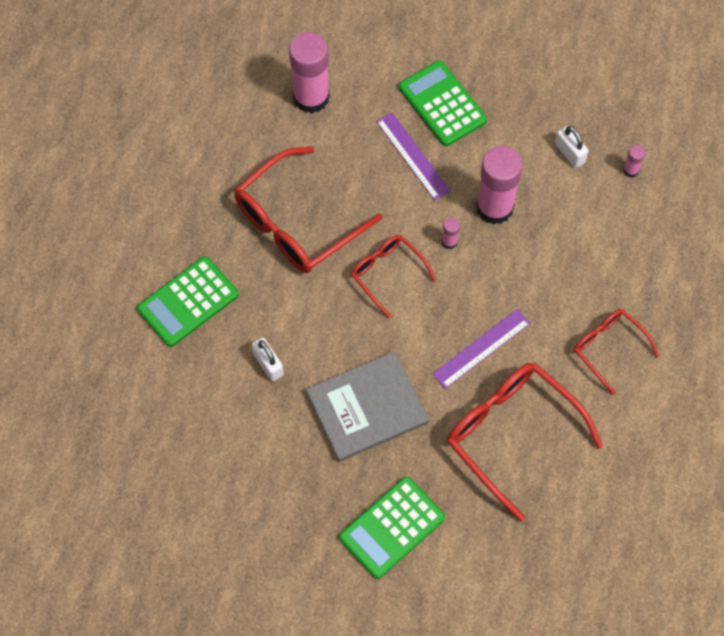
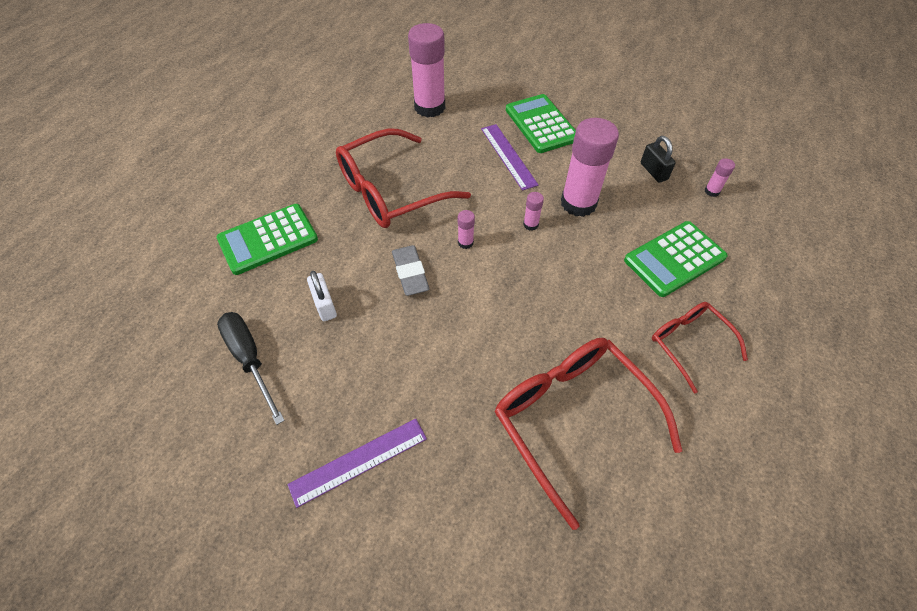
camera: 10 degrees right, 10 degrees down
(217, 428) = (250, 359): none -> black screwdriver
(341, 317) = (410, 273): none -> grey eraser
(367, 408) = (415, 364): grey book -> none
(387, 274) = (465, 242): red glasses -> pink glue stick
(392, 527) = (410, 508): green calculator -> green calculator (674, 259)
(481, 348) = (549, 323): purple ruler -> purple ruler (358, 461)
(570, 153) = (653, 171): white padlock -> black padlock

